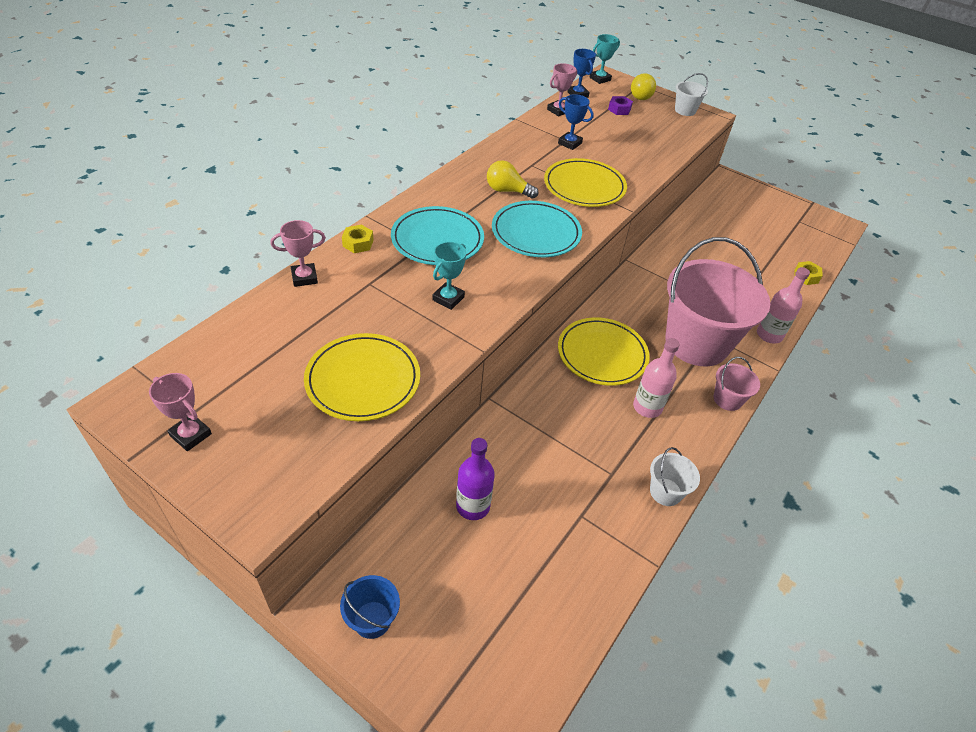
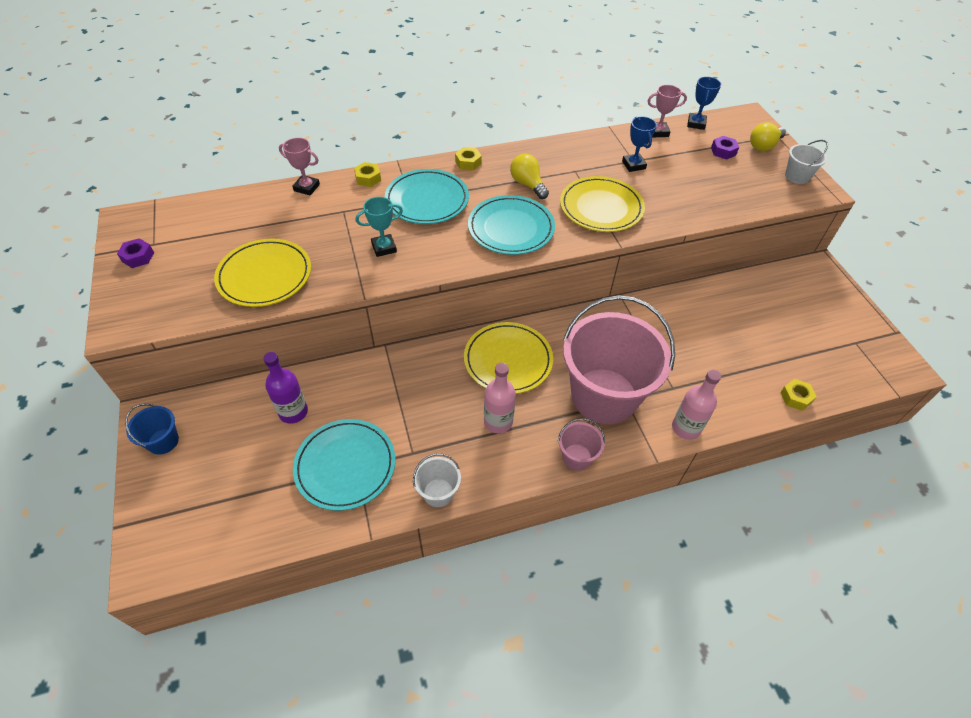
camera: 40 degrees right, 5 degrees up
(191, 435) = (138, 257): pink trophy -> purple nut
(435, 192) = (468, 163): none -> yellow nut
(571, 521) = (345, 466): none -> turquoise plate
(600, 79) = (738, 116): turquoise trophy -> none

